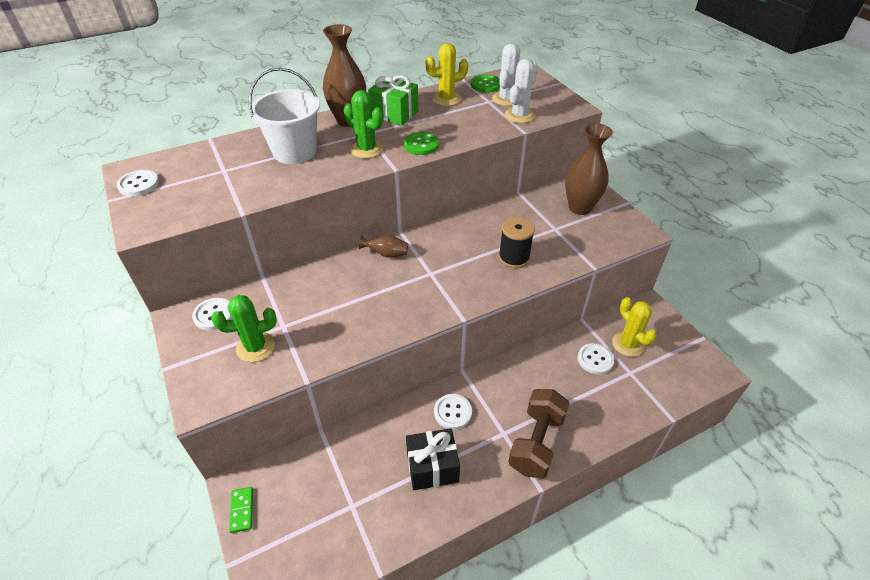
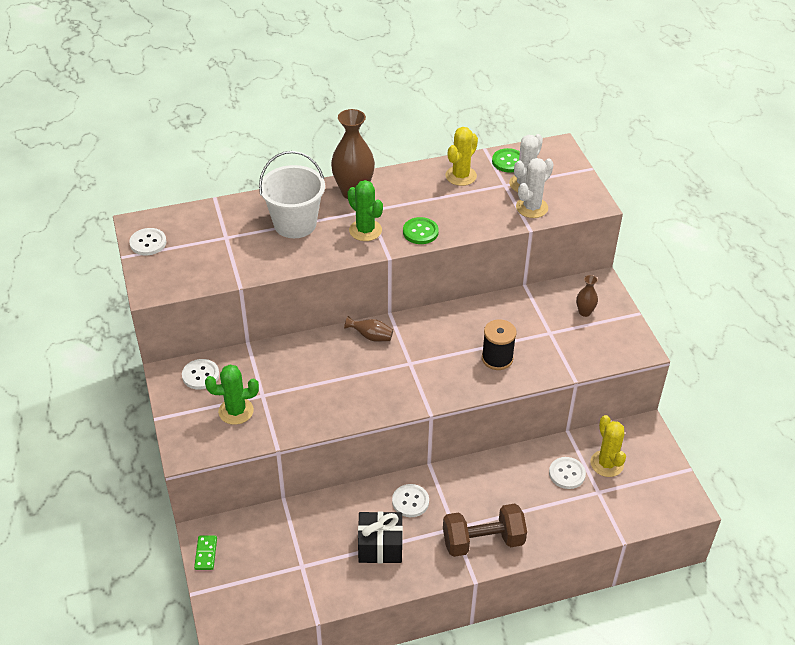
camera: 10 degrees right, 0 degrees up
(394, 114) = (402, 189): green gift -> none
(446, 99) = (461, 176): yellow cactus -> yellow cactus turned 45 degrees counterclockwise
(536, 442) = (483, 541): brown dumbbell -> brown dumbbell turned 45 degrees clockwise
(580, 208) = (584, 312): brown vase -> brown vase, size x0.50

